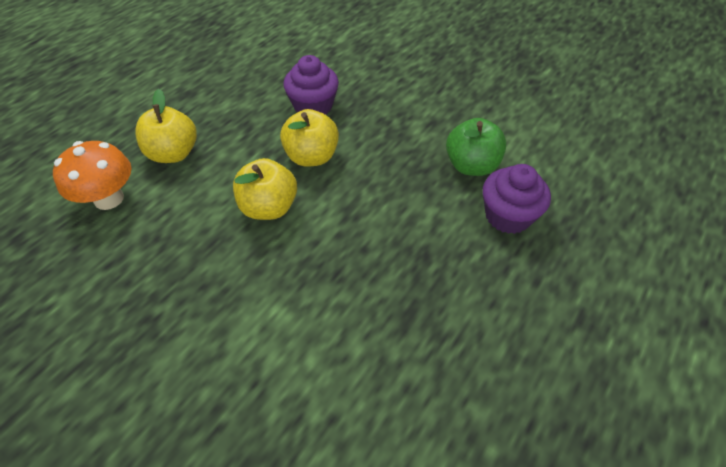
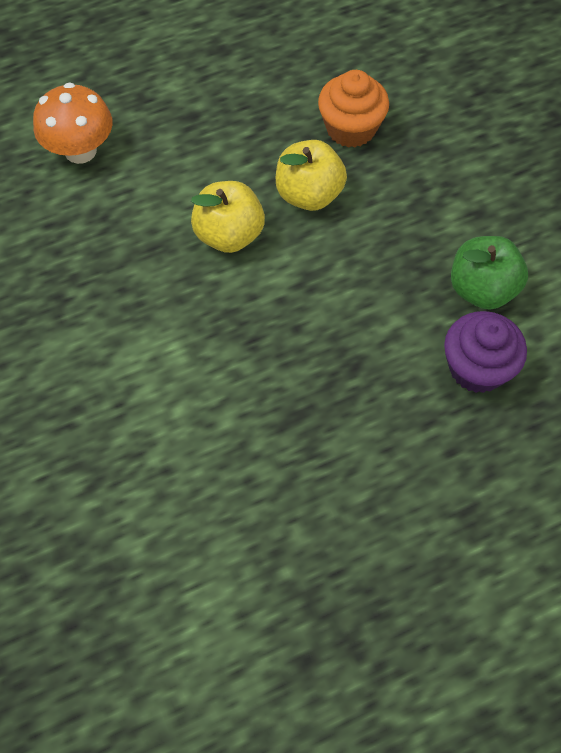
camera: 30 degrees right, 10 degrees up
(173, 153) = (167, 124): yellow apple -> none
(313, 106) = (351, 128): purple cupcake -> orange cupcake

